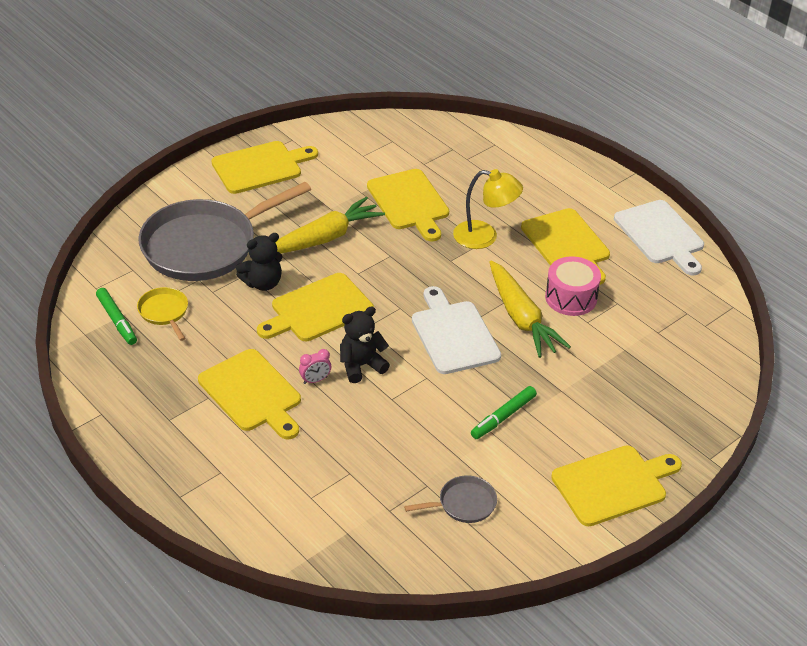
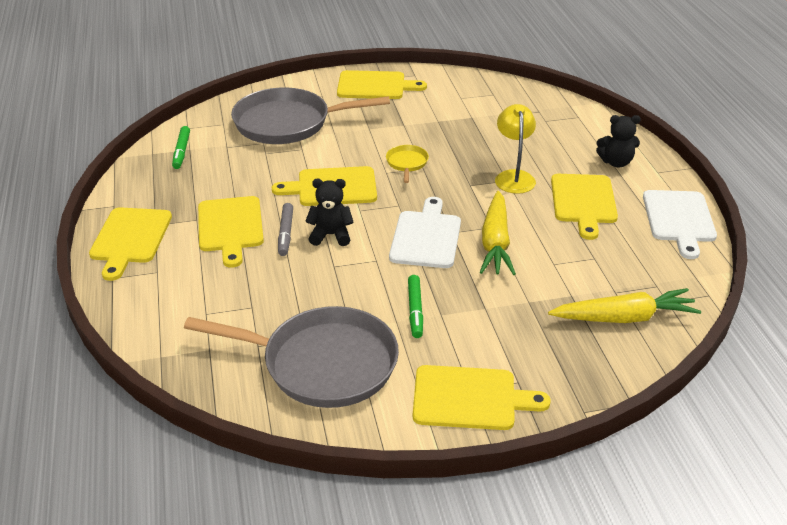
camera: 30 degrees right, 5 degrees down
(164, 312) = (219, 156): yellow pan -> yellow pan (407, 163)
(262, 283) = (307, 158): black teddy bear -> black teddy bear (616, 162)
(315, 380) = (286, 233): pink clock -> grey marker
(324, 238) = (381, 142): yellow carrot -> yellow carrot (624, 318)
(409, 202) = (470, 137): yellow cutting board -> yellow cutting board (130, 239)
(463, 504) = (322, 364): grey pan -> grey pan, size x2.36
(484, 237) = (513, 177): yellow lamp -> yellow lamp turned 135 degrees counterclockwise
(503, 417) = (415, 310): green marker -> green marker turned 75 degrees counterclockwise
(571, 298) = (553, 241): pink drum -> none

